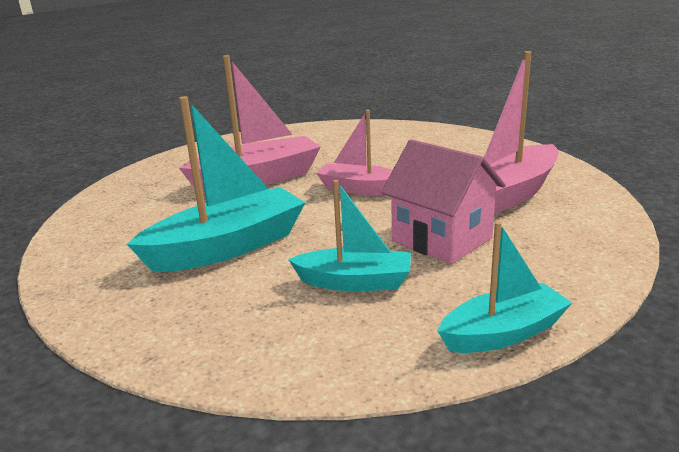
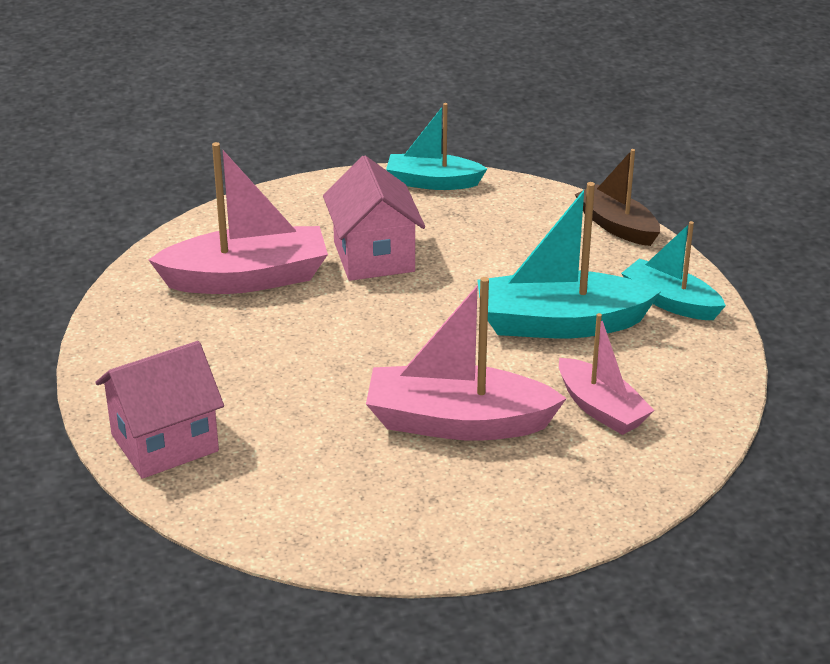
camera: 150 degrees left, 10 degrees up
(225, 365) = (617, 226): none -> brown boat
(355, 282) = (484, 248): turquoise boat -> turquoise boat (670, 302)
(360, 189) = (365, 350): pink boat -> pink boat (601, 409)
(407, 133) = (164, 443): none -> pink house

